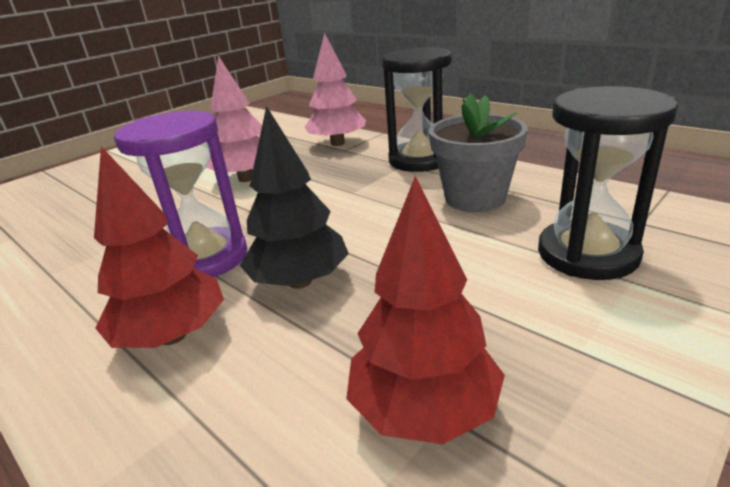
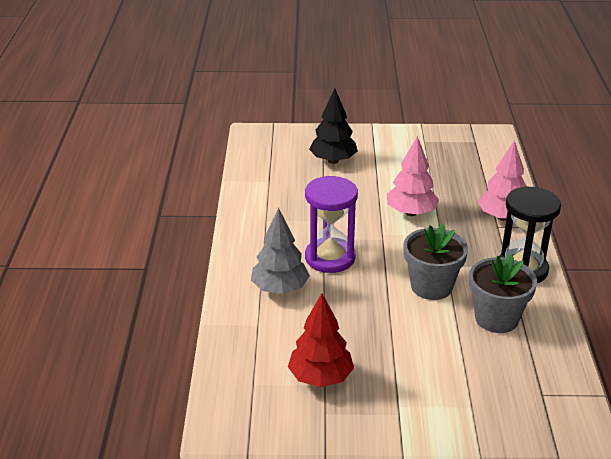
camera: 45 degrees right, 5 degrees up
(173, 335) = (280, 289): red tree -> grey tree
(300, 281) = (349, 300): black tree -> black tree (333, 160)
(369, 213) = (431, 286): none -> grey flower pot
(587, 254) = (481, 384): black hourglass -> none

